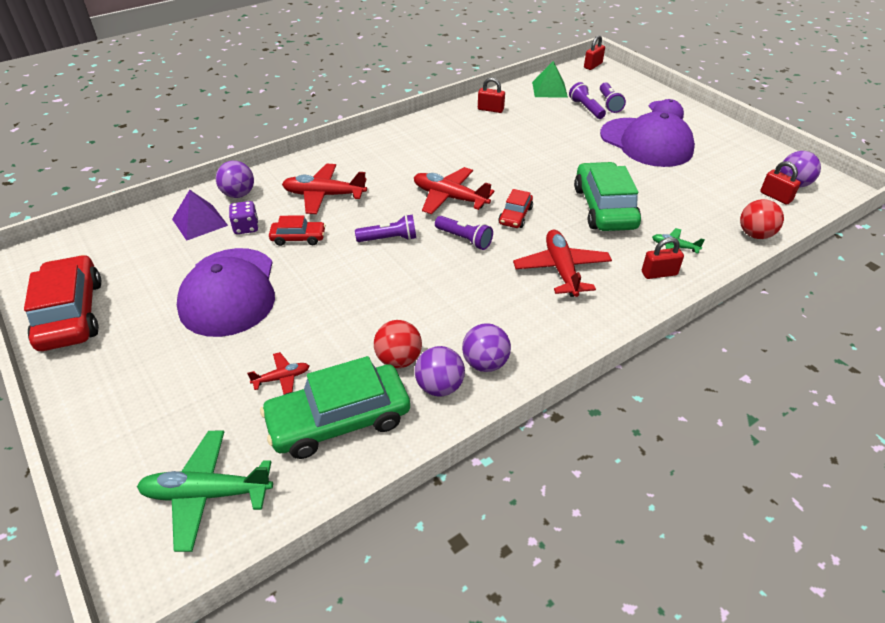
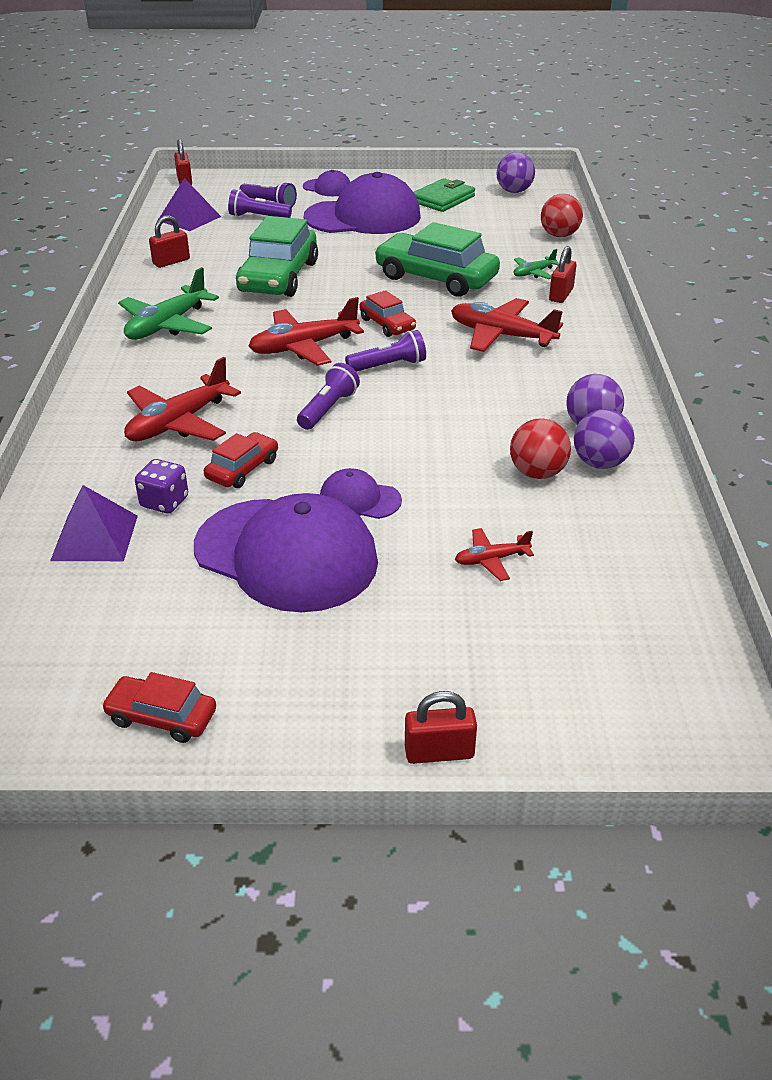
camera: 55 degrees left, 5 degrees down
(71, 314) = (162, 717): red car -> red car, size x0.51
(207, 494) = (629, 669): green plane -> green plane (167, 325)
(238, 194) = (76, 486): purple ball -> none
(282, 378) = (491, 560): red plane -> red plane turned 120 degrees counterclockwise
(304, 294) = (359, 499): none -> purple cap
(339, 420) = (593, 541): green car -> green car (278, 277)
(549, 89) = (189, 218): green pyramid -> purple pyramid
(726, 160) = (443, 199): none -> green wallet
(775, 197) = (521, 205): red padlock -> red padlock (439, 752)

